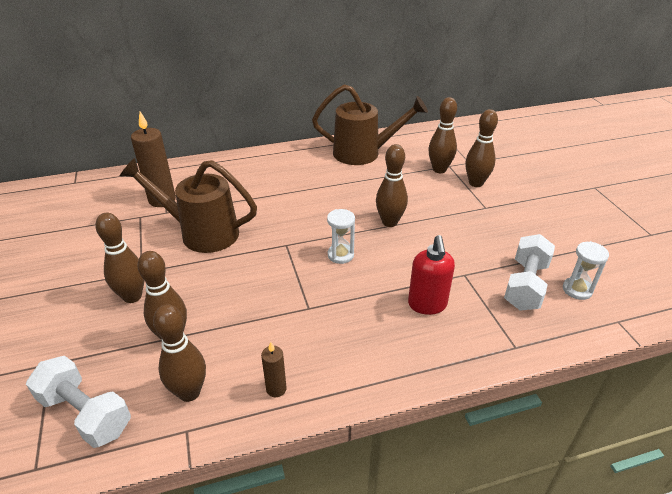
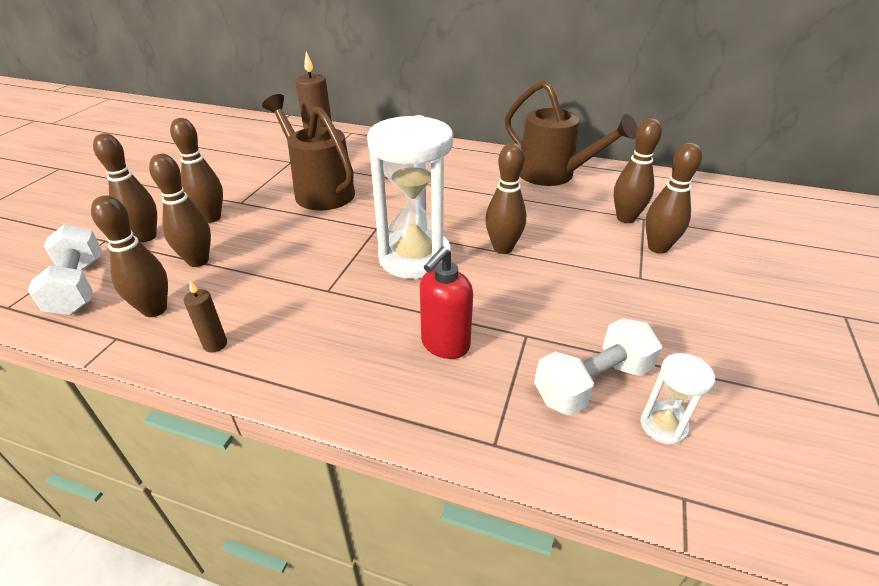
camera: 35 degrees right, 0 degrees up
(90, 341) = (146, 237): none -> brown bowling pin
(340, 255) = (414, 257): white hourglass -> white hourglass, size x2.27

